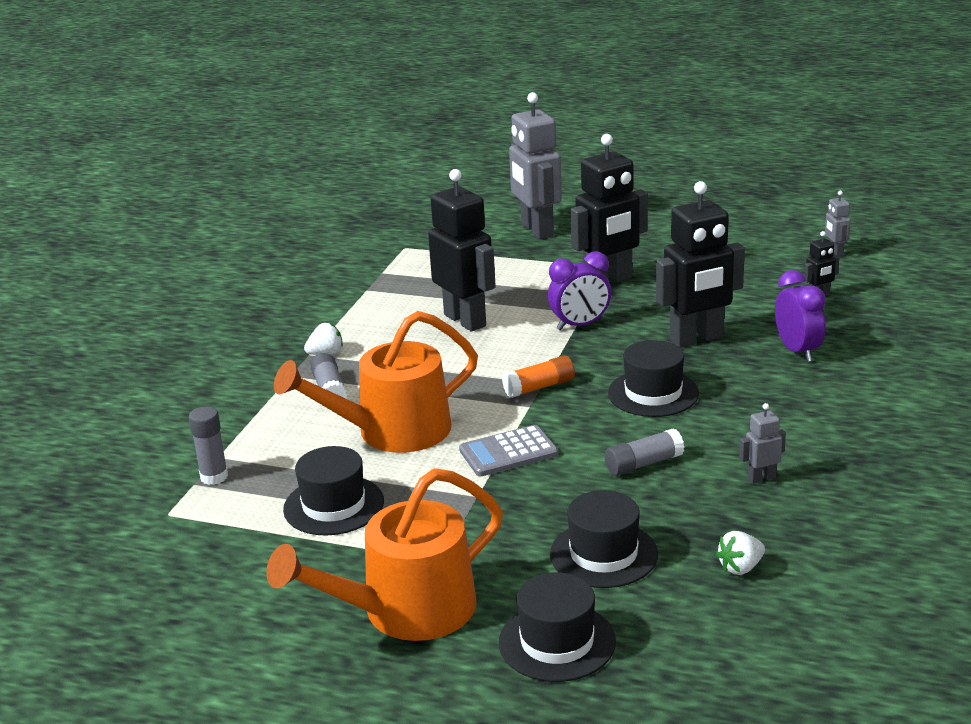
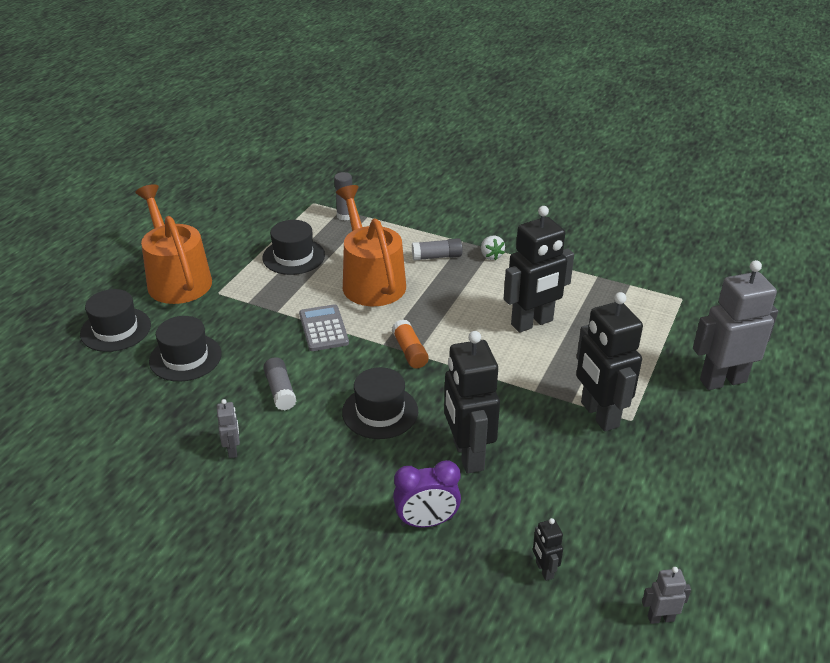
camera: 95 degrees right, 10 degrees up
(580, 325) = (510, 385): purple clock -> none
(740, 567) = (136, 417): white strawberry -> none

